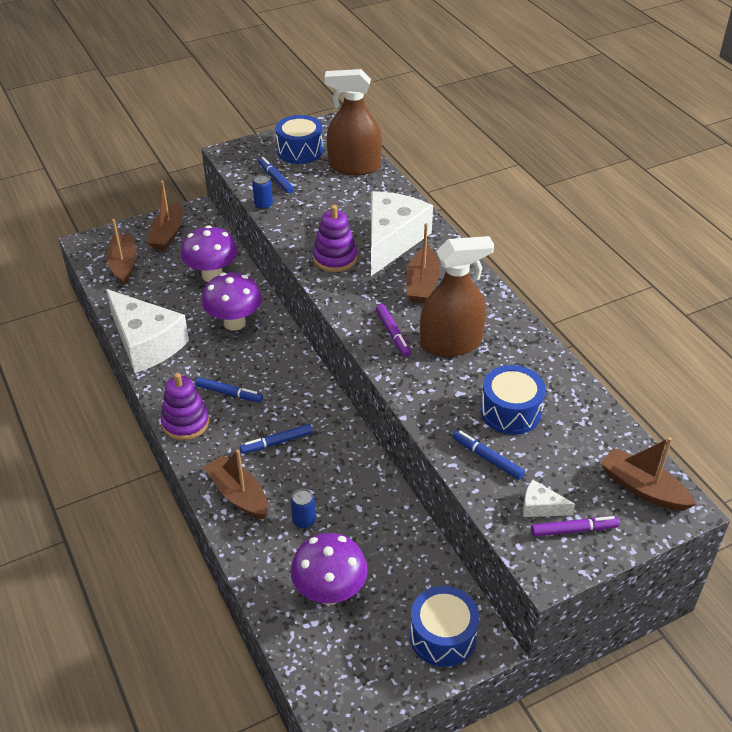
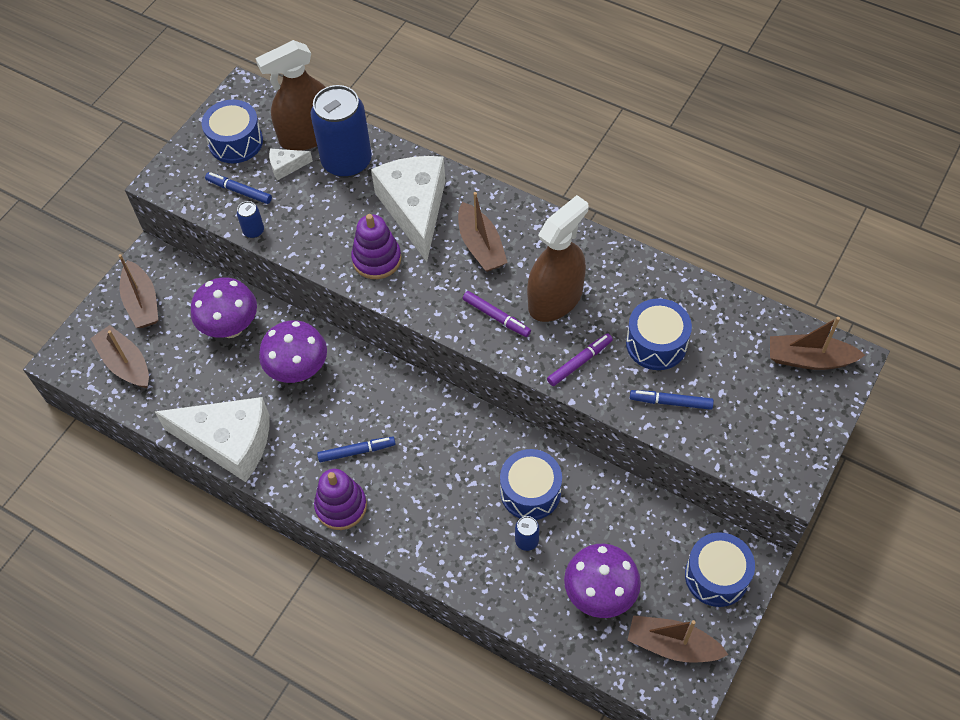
camera: 30 degrees left, 15 degrees up
(238, 495) = (450, 550): brown boat -> brown boat (672, 645)
(277, 442) = (442, 477): blue marker -> none
(336, 488) = (530, 492): none -> blue drum
(368, 192) = (347, 162): none -> blue can
(540, 507) = (745, 424): white cheese -> white cheese (286, 166)
(574, 530) = (784, 431): purple marker -> purple marker (579, 362)

